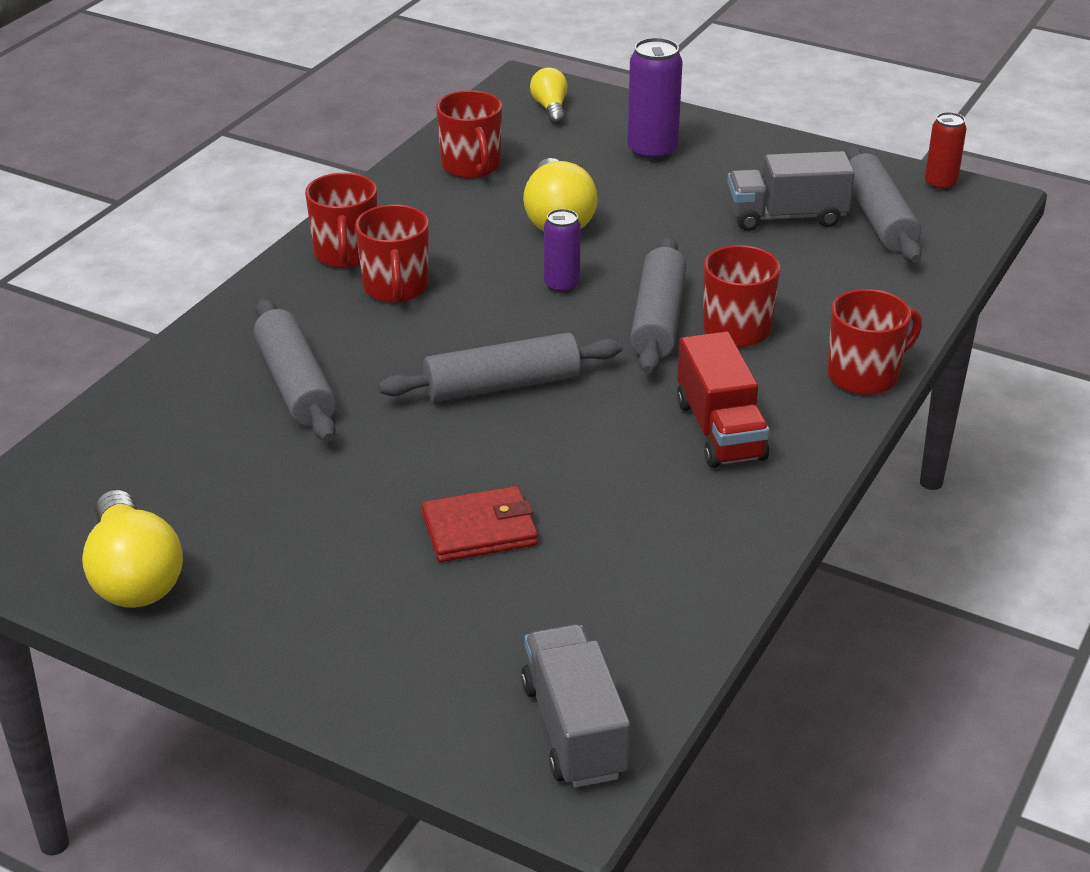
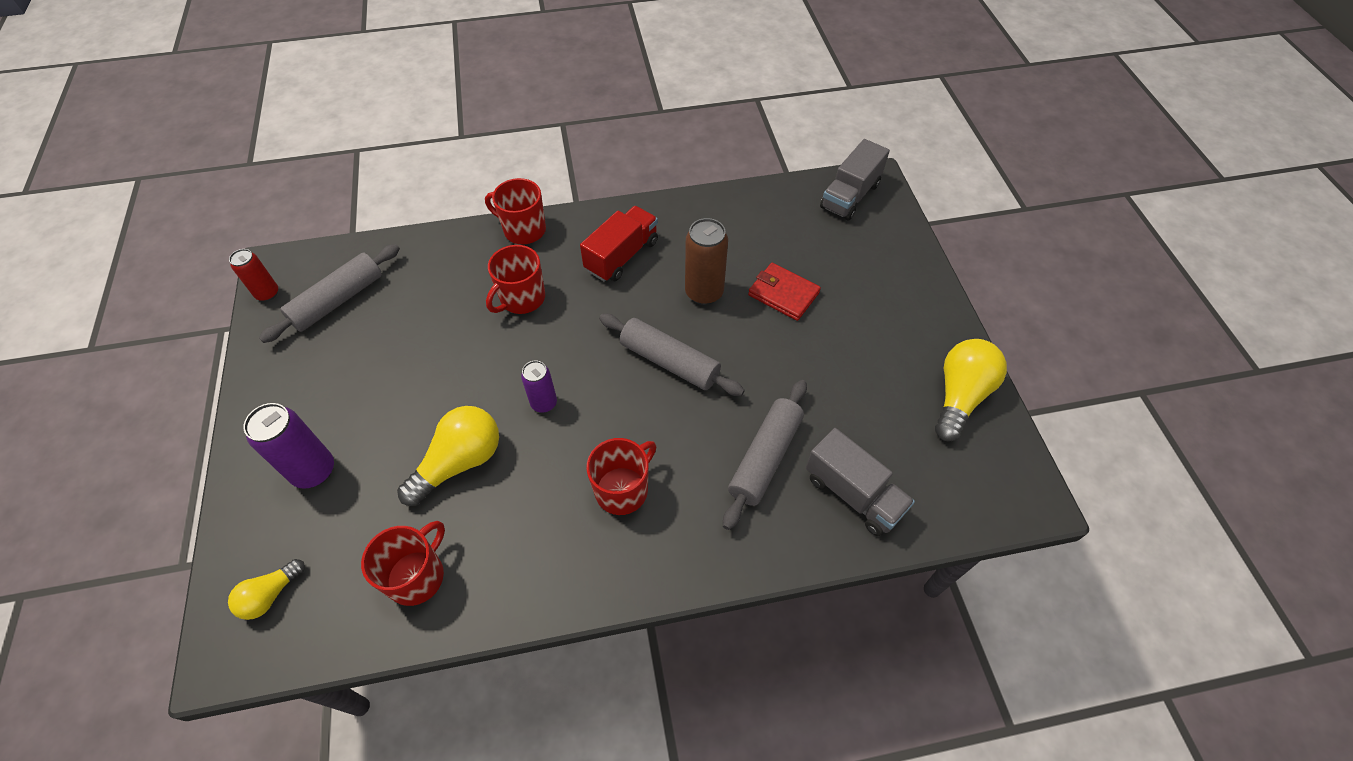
camera: 130 degrees left, 20 degrees up
(346, 254) = (608, 555): red mug -> none
(570, 464) = (704, 293): none -> brown can
(657, 319) = (542, 336): grey rolling pin -> none
(786, 217) = (367, 344): grey truck -> grey truck (853, 494)

